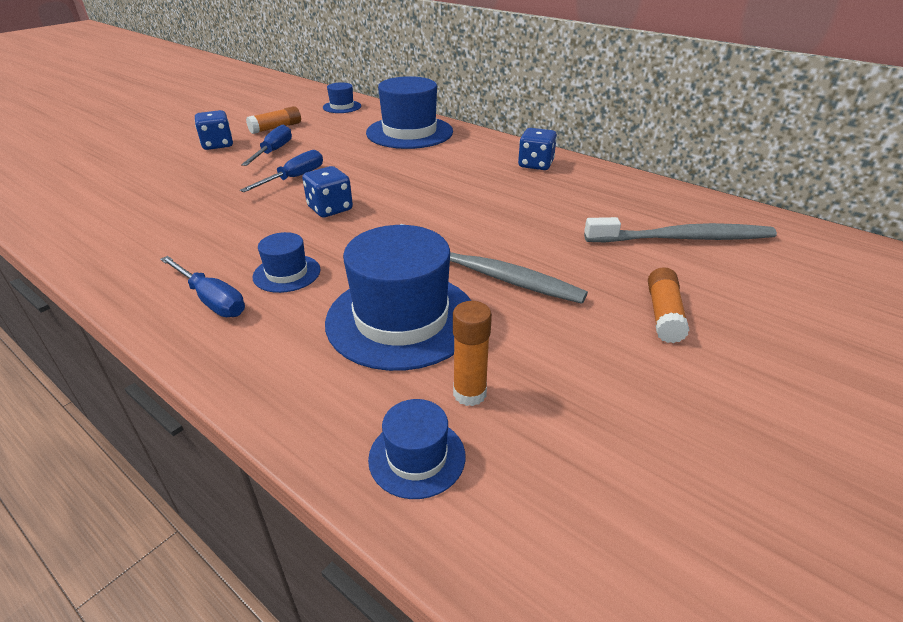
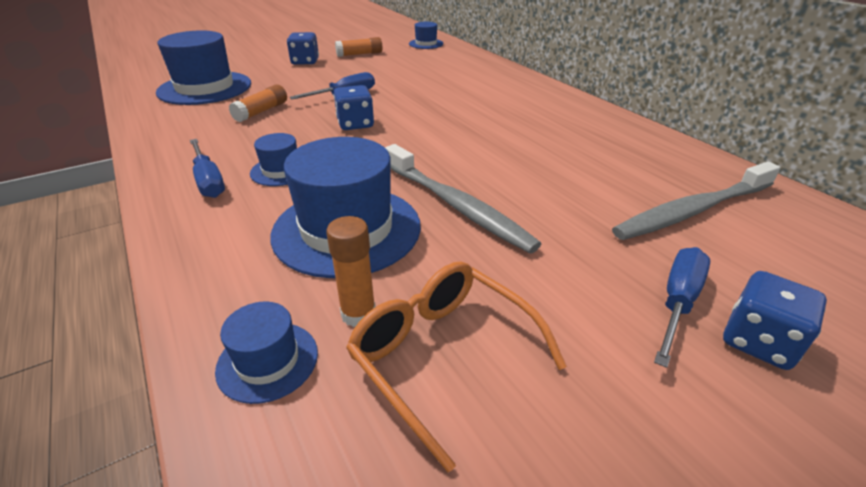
camera: 20 degrees right, 0 degrees up
(273, 151) = (344, 72): blue screwdriver -> blue screwdriver (677, 302)
(409, 132) = (470, 71): blue hat -> blue hat (205, 88)
(535, 164) = (572, 114): blue dice -> blue dice (758, 341)
(565, 408) = (442, 355): none -> orange glasses
(663, 314) = (617, 285): orange glue stick -> orange glue stick (261, 111)
(683, 238) = (692, 211): grey toothbrush -> grey toothbrush turned 135 degrees clockwise

